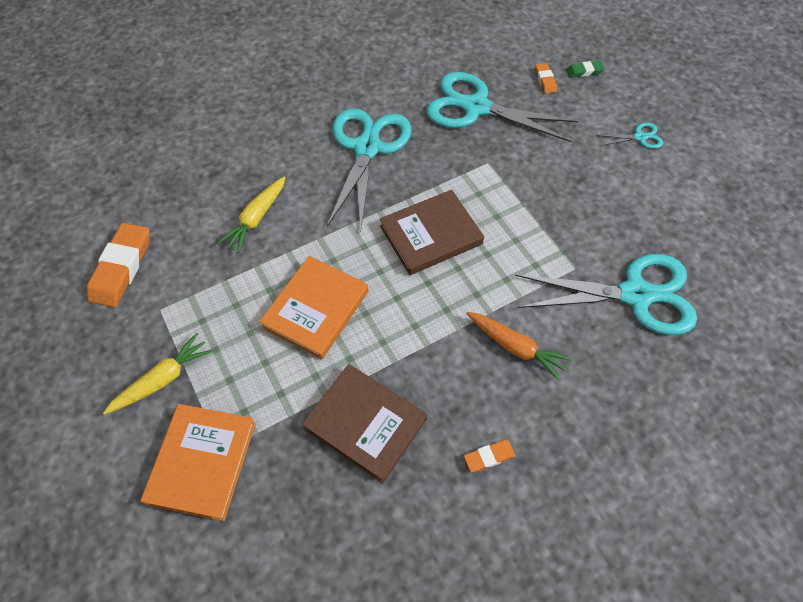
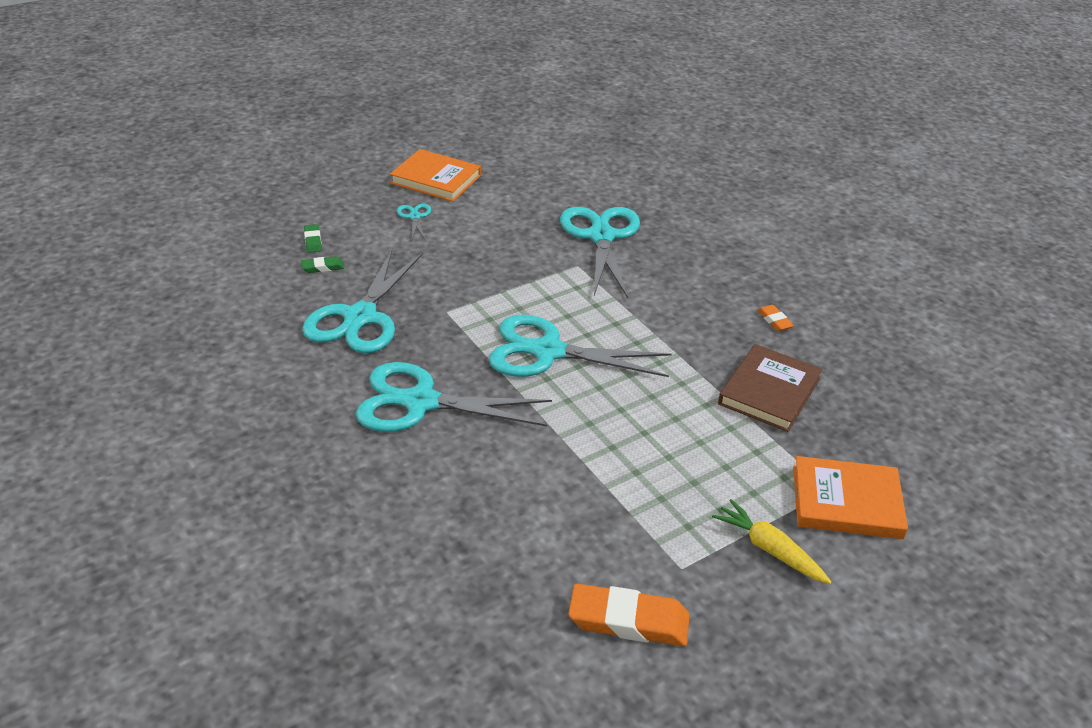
camera: 95 degrees left, 20 degrees down
(256, 218) = (536, 493): yellow carrot -> none
(316, 309) = (654, 432): orange book -> orange book (436, 179)
(431, 235) = (548, 352): brown book -> turquoise scissors
(515, 347) = (668, 302): orange carrot -> none
(545, 80) = (322, 267): orange eraser -> green eraser

